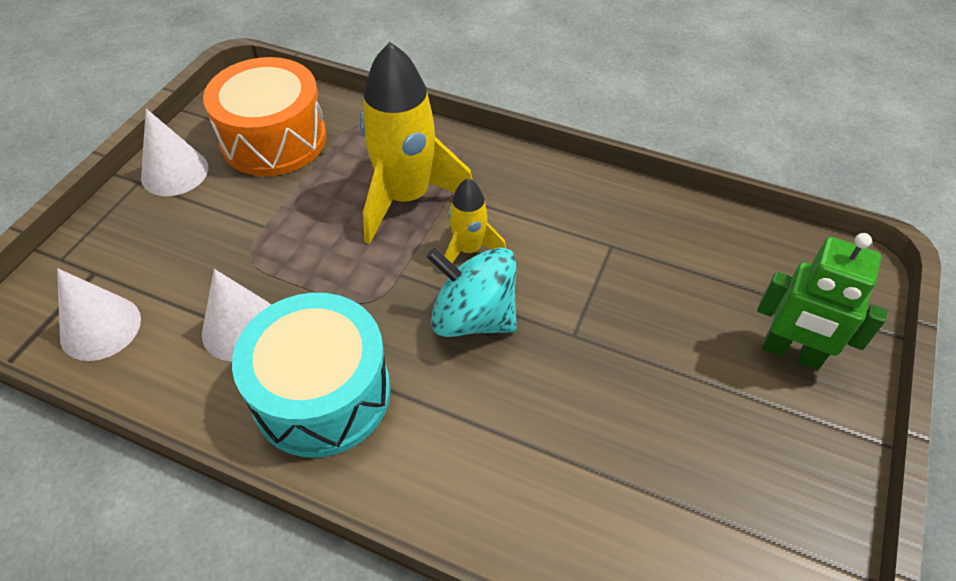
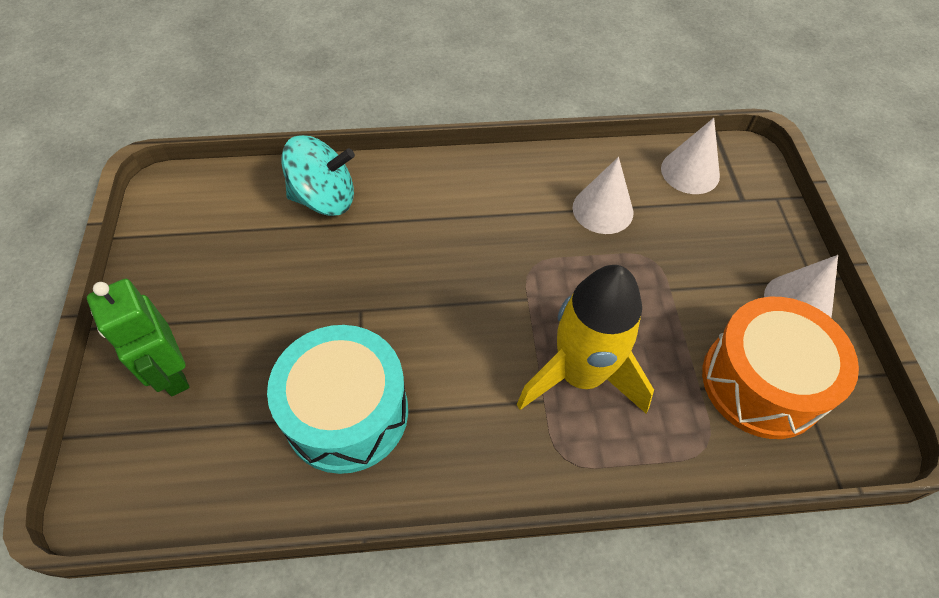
camera: 150 degrees right, 5 degrees up
(322, 393) = (512, 195): turquoise drum -> turquoise drum (346, 413)
(469, 250) = (487, 346): yellow rocket -> none
(473, 317) = (446, 289): turquoise spinning top -> turquoise spinning top (324, 198)
(791, 353) = (171, 373): green robot -> green robot turned 120 degrees counterclockwise

